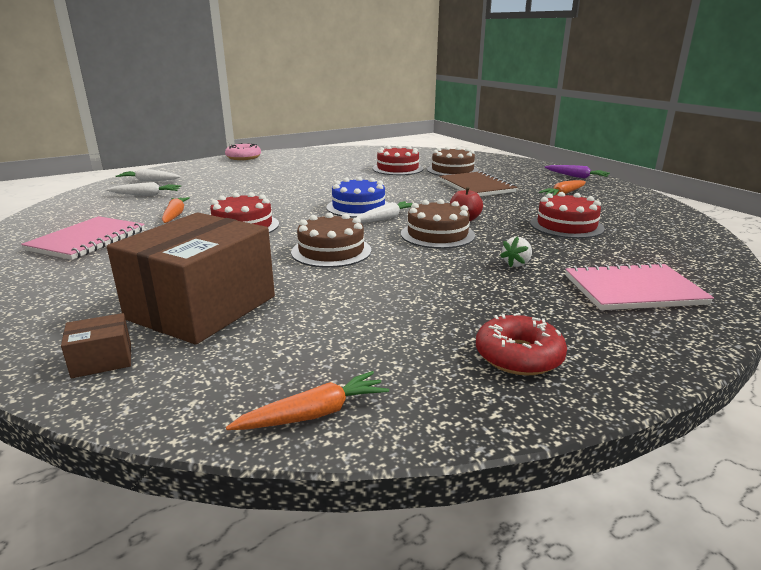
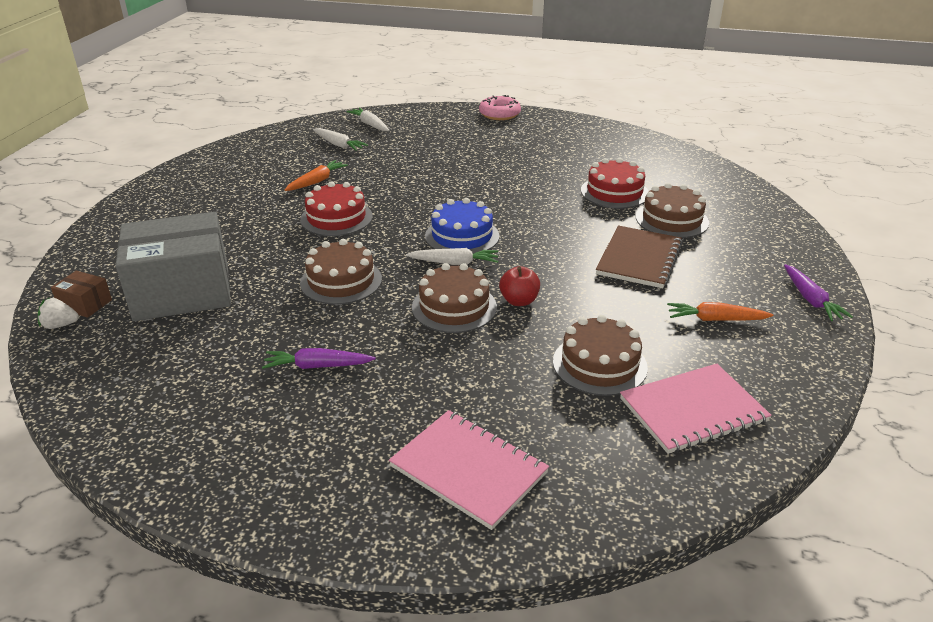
camera: 45 degrees right, 10 degrees up
(87, 240) = (228, 186): pink notebook -> pink notebook (693, 410)
(202, 307) = (182, 291): brown box -> grey box
(314, 414) = (96, 409): orange carrot -> none
(430, 294) = (317, 366): none -> purple carrot
(516, 264) = (442, 379): white strawberry -> white strawberry (60, 325)
(518, 356) = (255, 456): red donut -> none
(566, 226) = (599, 364): red cake -> brown cake

